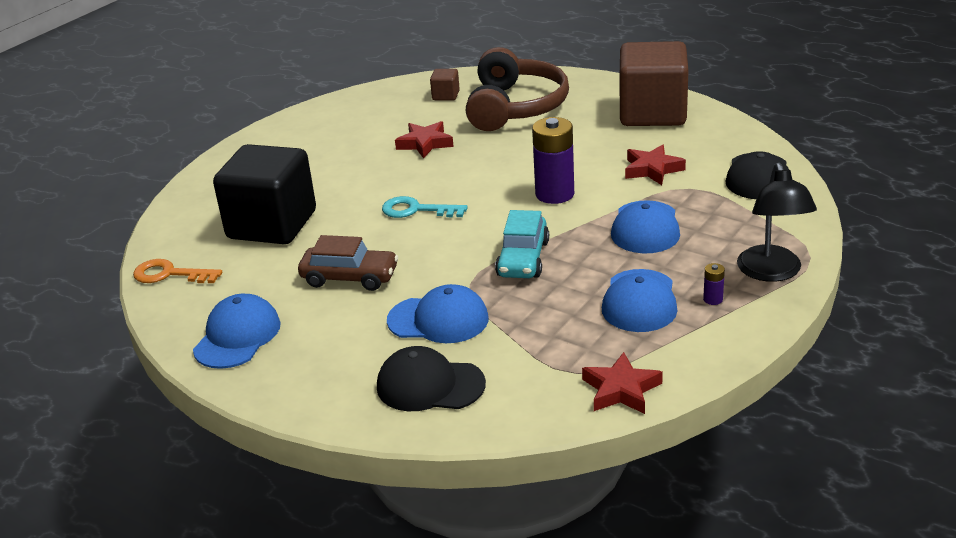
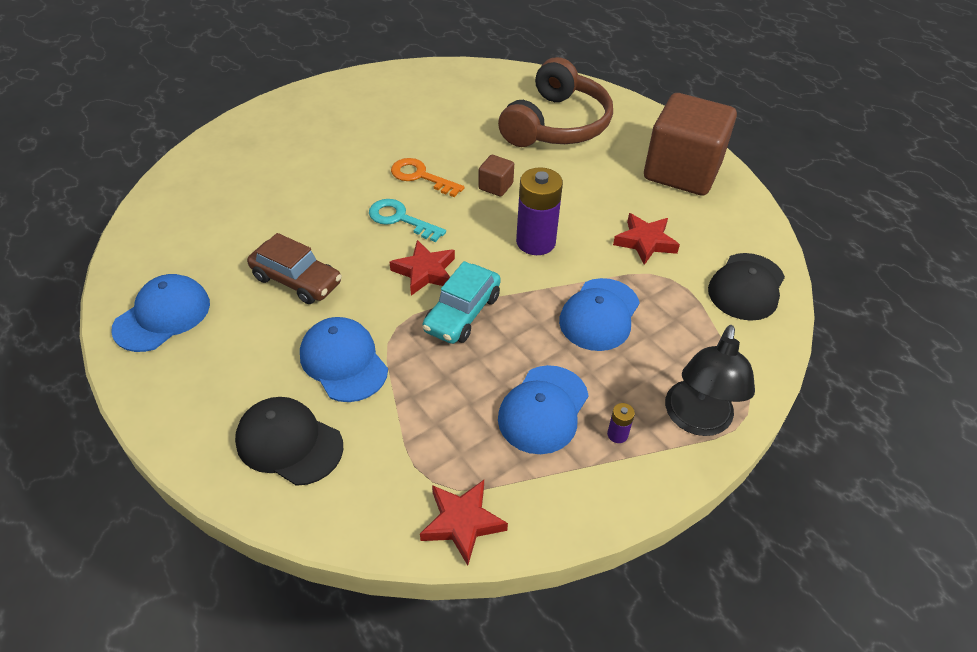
camera: 15 degrees right, 15 degrees up
(169, 274) = (153, 222): orange key -> orange key (420, 176)
(272, 225) = (268, 194): black cube -> none
(425, 143) = (452, 142): red star -> red star (425, 272)
(438, 320) = (343, 361): blue cap -> blue cap turned 150 degrees counterclockwise
(446, 95) = (502, 92): brown cube -> brown cube (495, 186)

